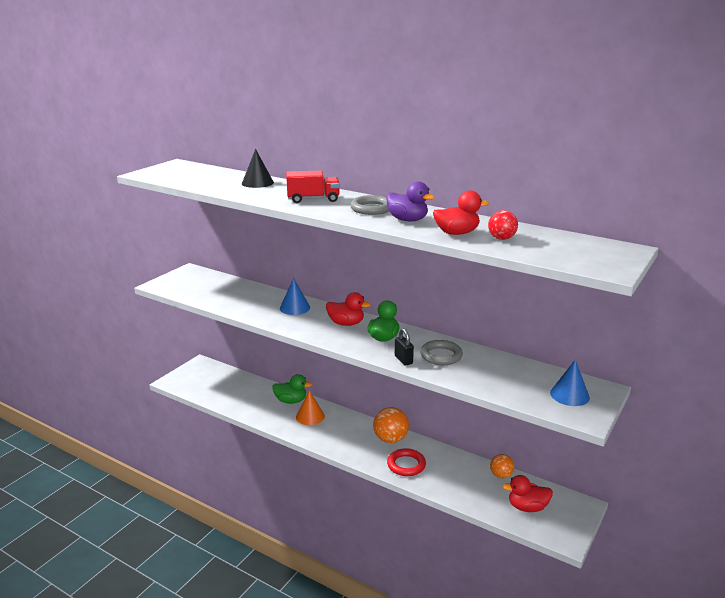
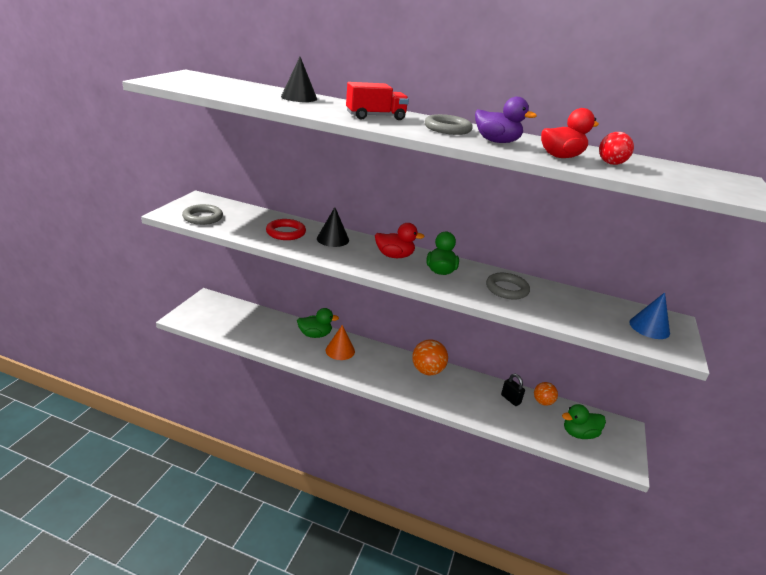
camera: 15 degrees left, 5 degrees up
(186, 288) = (203, 217): none -> grey ring
(294, 308) = (333, 239): blue cone -> black cone
(403, 360) = (473, 294): black padlock -> black padlock (510, 399)
(406, 465) = (452, 397): red ring -> red ring (286, 232)
(527, 507) = (579, 433): red duck -> green duck

